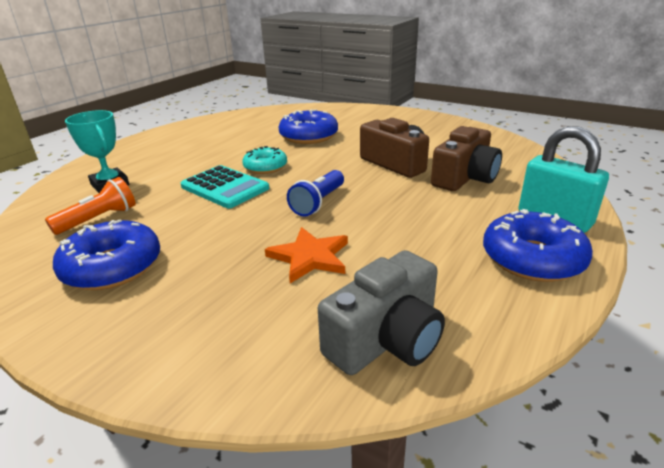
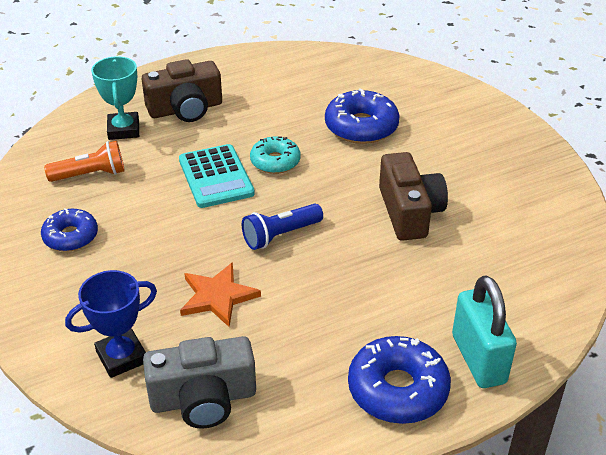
camera: 30 degrees right, 10 degrees up
(112, 267) = (71, 237): blue donut -> blue donut, size x0.65
(261, 342) = (122, 357): none -> blue trophy
(465, 178) = (458, 265): brown camera -> brown camera (185, 109)

